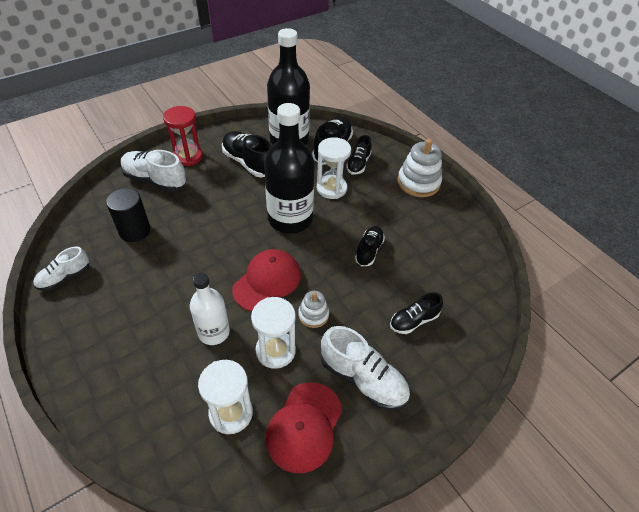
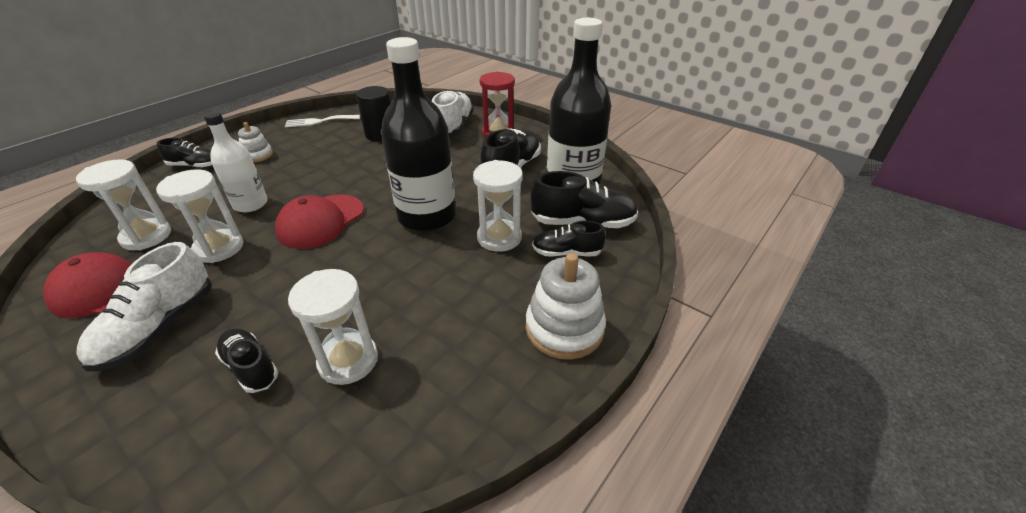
camera: 75 degrees right, 10 degrees down
(65, 277) = (319, 121): white shoe -> white fork
(267, 282) = (320, 221): red cap -> red cap turned 105 degrees clockwise
(313, 315) = (269, 265): white stacking toy -> white stacking toy (258, 155)
(369, 251) = (386, 295): black shoe -> black shoe (195, 166)
(419, 273) = (348, 360): none -> white hourglass

